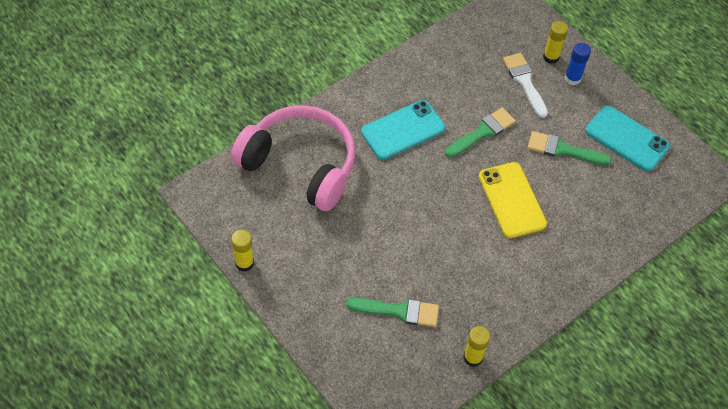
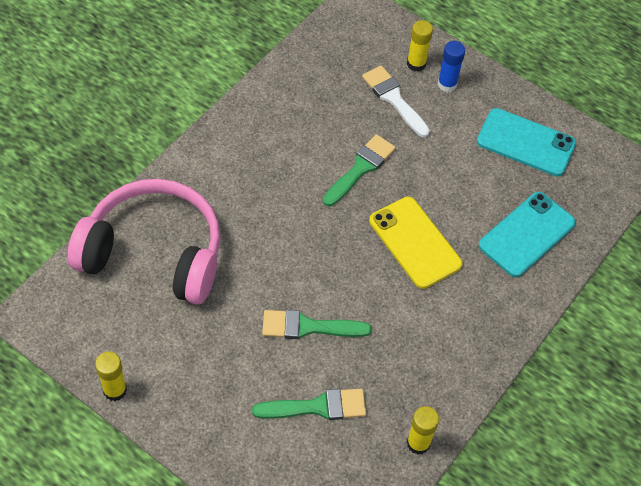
camera: 15 degrees left, 0 degrees up
(403, 130) = (267, 185): turquoise phone -> turquoise phone (527, 234)
(563, 150) = (458, 170): green brush -> green brush (308, 327)

